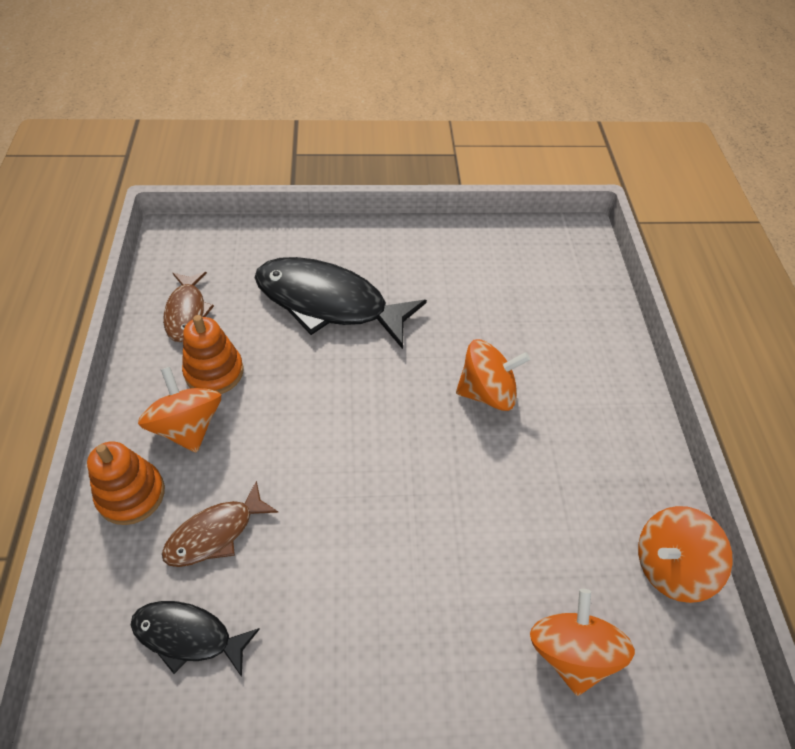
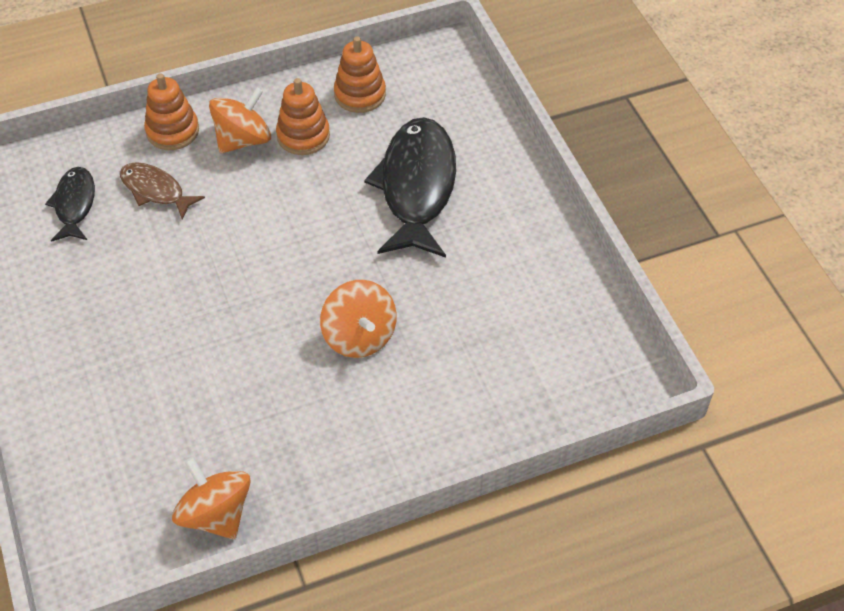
camera: 75 degrees right, 0 degrees up
(187, 312) = (360, 94): brown fish -> orange stacking toy
(571, 652) = (117, 446): orange spinning top -> none

